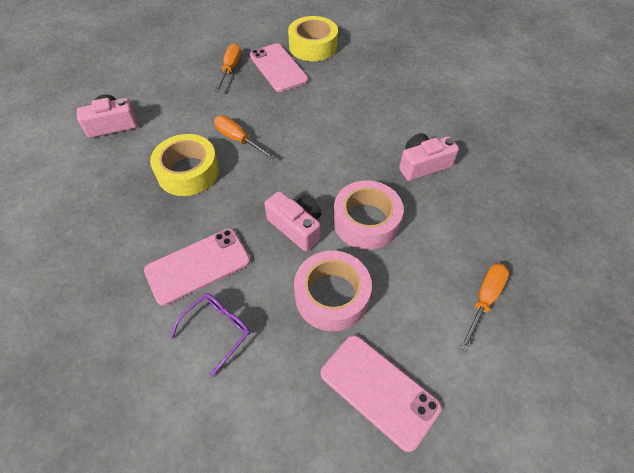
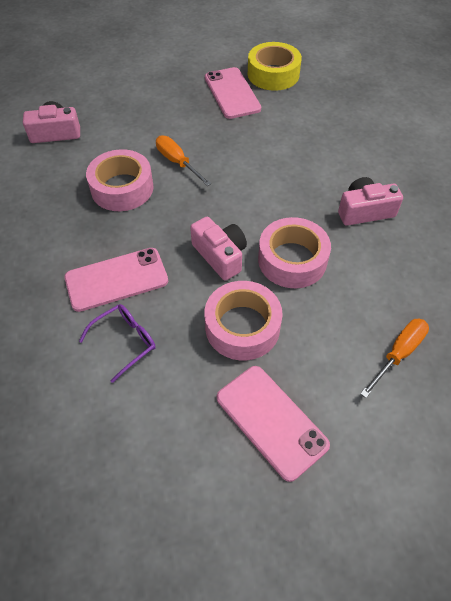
camera: 10 degrees right, 0 degrees up
(188, 172) = (122, 188): yellow tape -> pink tape
(230, 69) = (182, 89): orange screwdriver -> none

